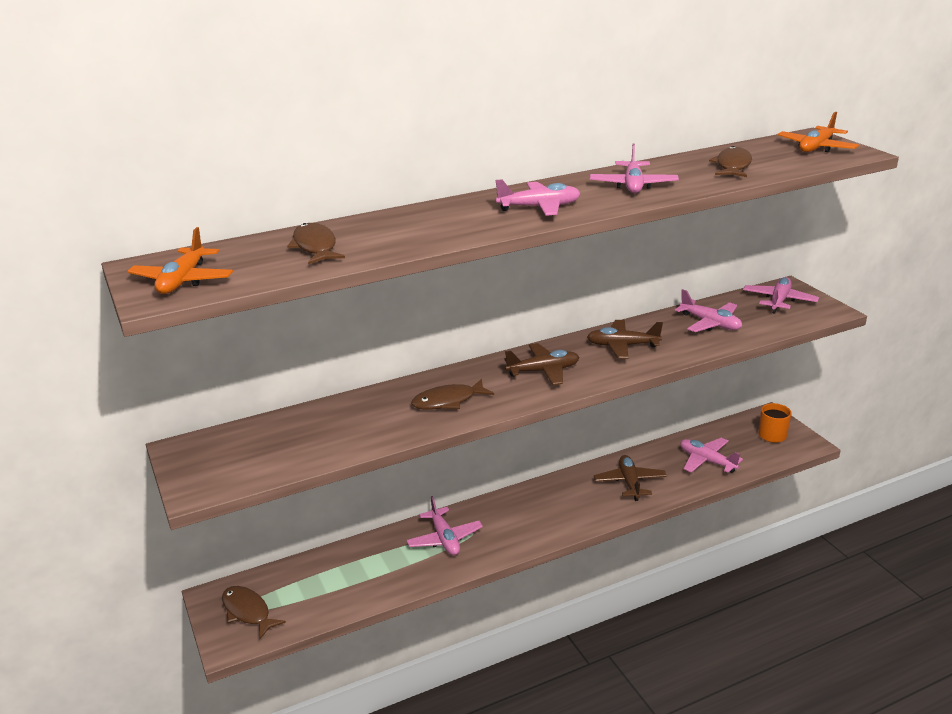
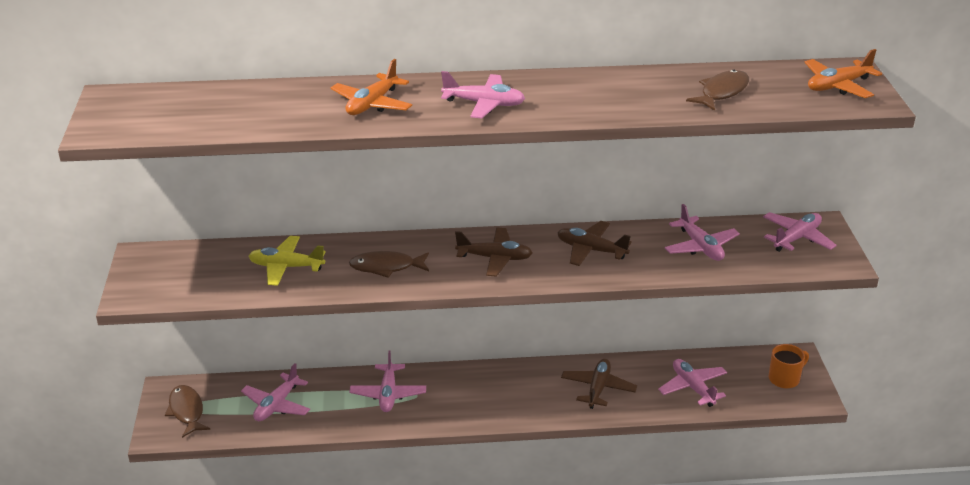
camera: 20 degrees right, 5 degrees up
(183, 281) = (129, 119): orange plane -> orange plane (372, 104)
(315, 246) = (257, 106): brown fish -> none
(347, 424) = (286, 267): none -> yellow plane
(633, 185) = (597, 96): pink plane -> pink plane (276, 405)

